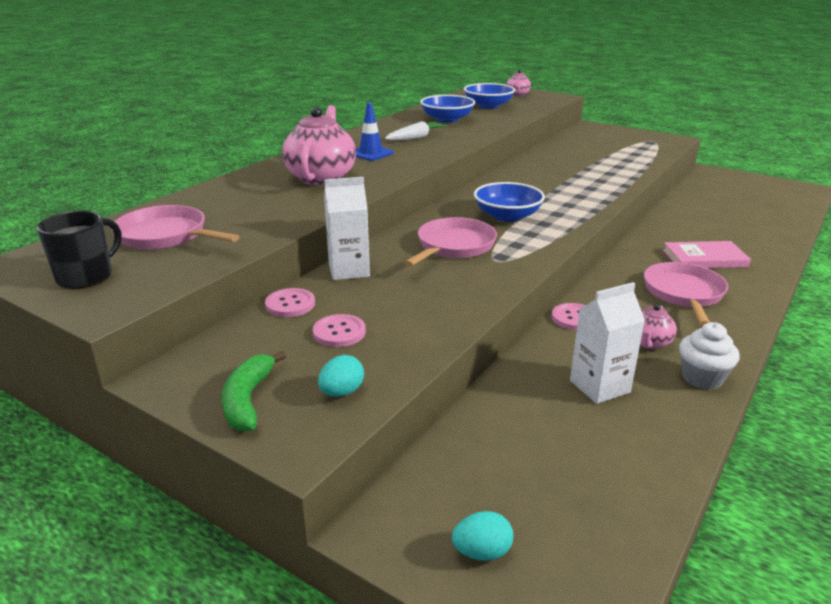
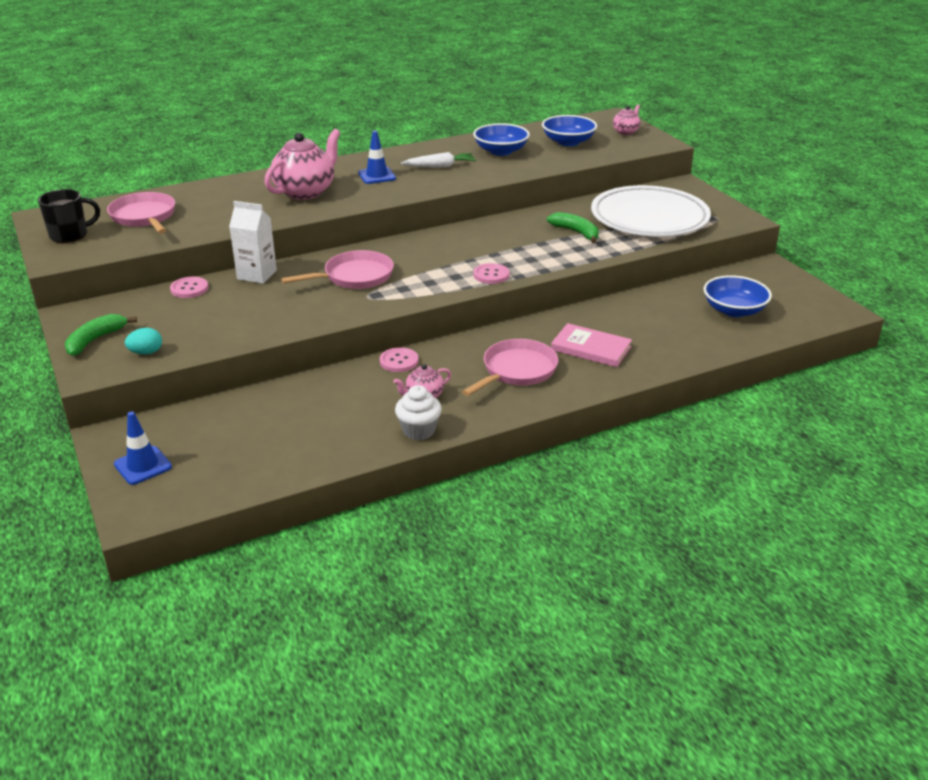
camera: 30 degrees right, 5 degrees up
(339, 332) = (192, 316): pink button -> pink button (491, 275)
(482, 552) = (143, 465): turquoise egg -> blue traffic cone
(507, 216) = (437, 262): blue bowl -> blue bowl (734, 310)
(577, 170) = (576, 232): none -> green banana
(599, 386) = (340, 411): white carton -> none
(610, 150) = (649, 218): none -> white plate

